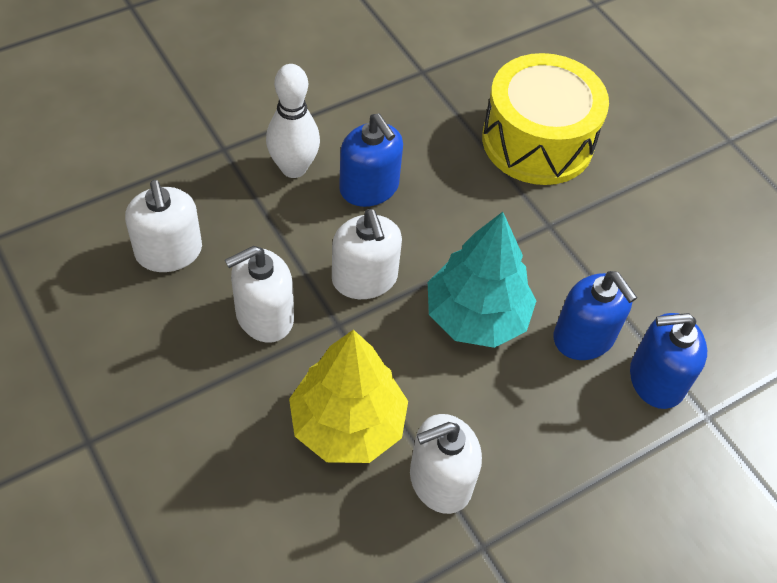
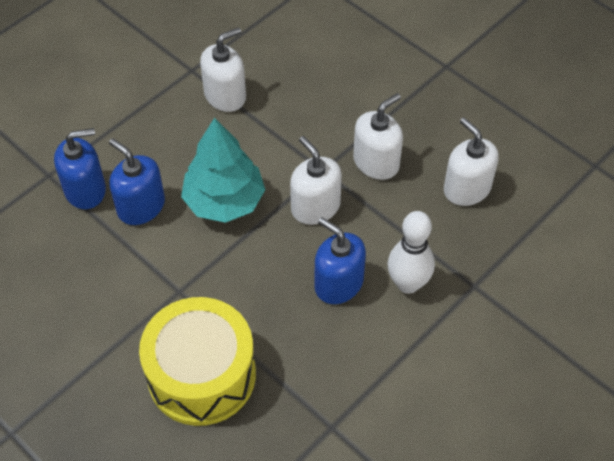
camera: 170 degrees right, 0 degrees up
(348, 424) = (293, 111): yellow tree -> none

